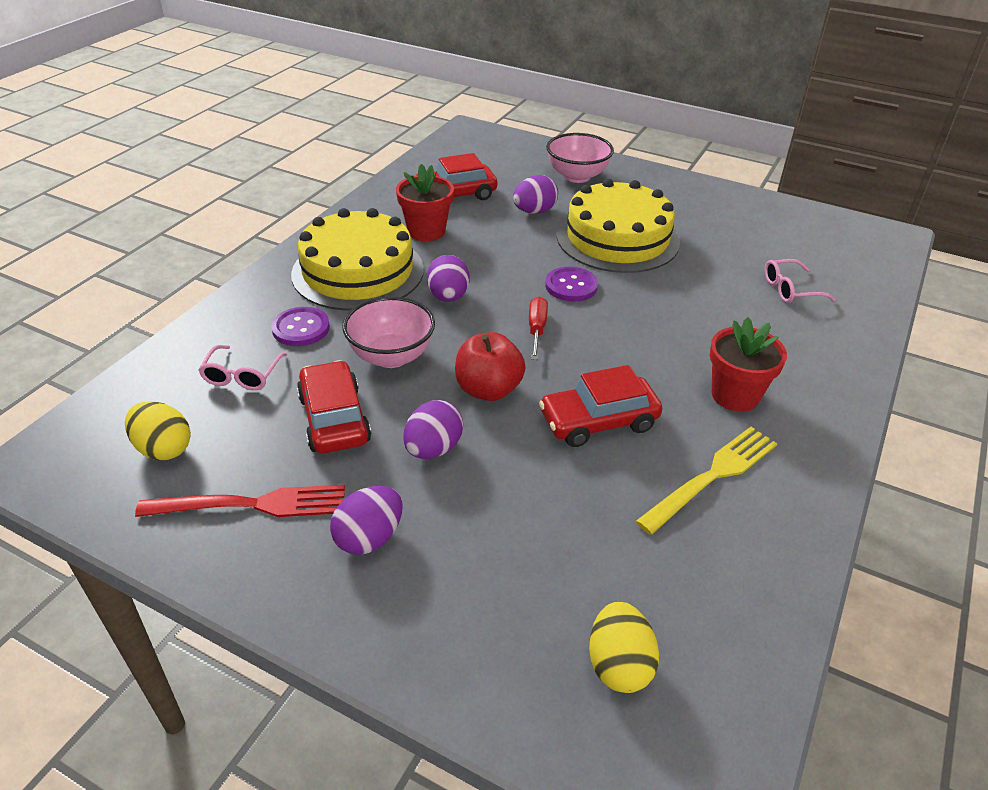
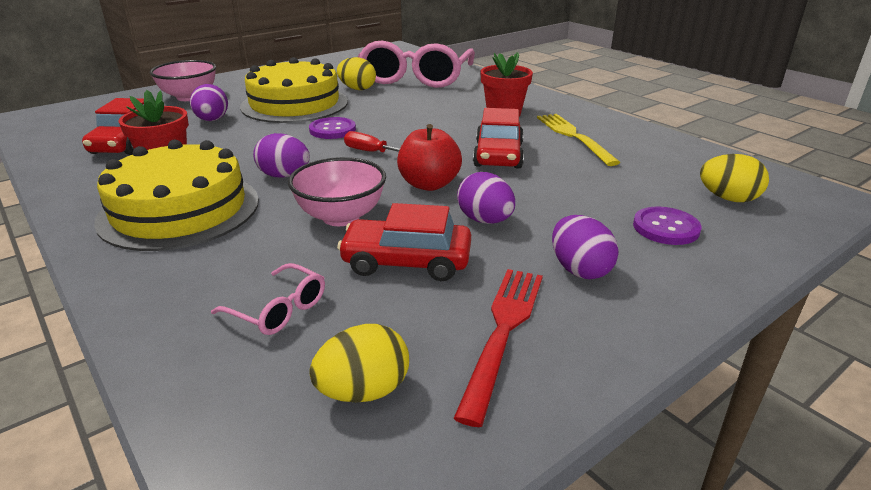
camera: 65 degrees left, 10 degrees down
(301, 328) = (236, 258): purple button -> purple button (666, 228)
(703, 260) = (357, 89): none -> yellow egg
(790, 289) = (416, 78): pink glasses -> pink glasses, size x2.41

